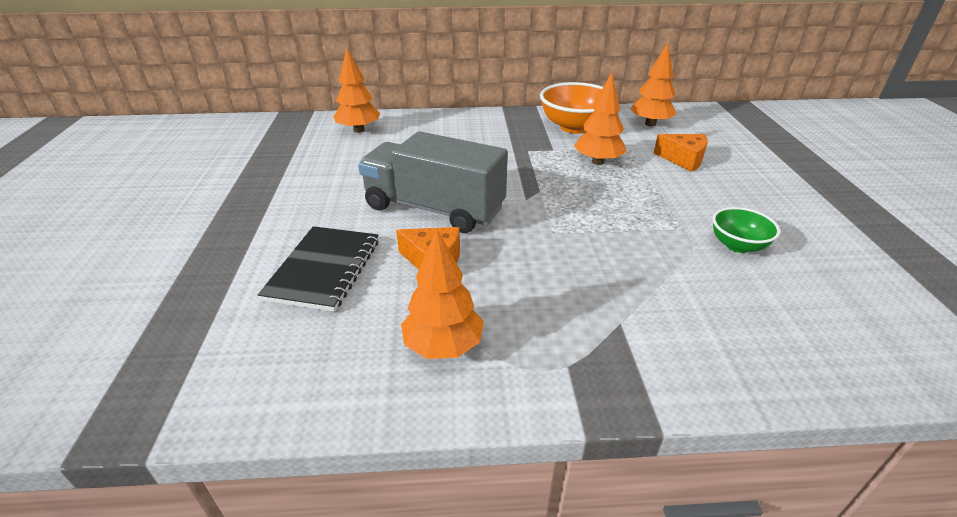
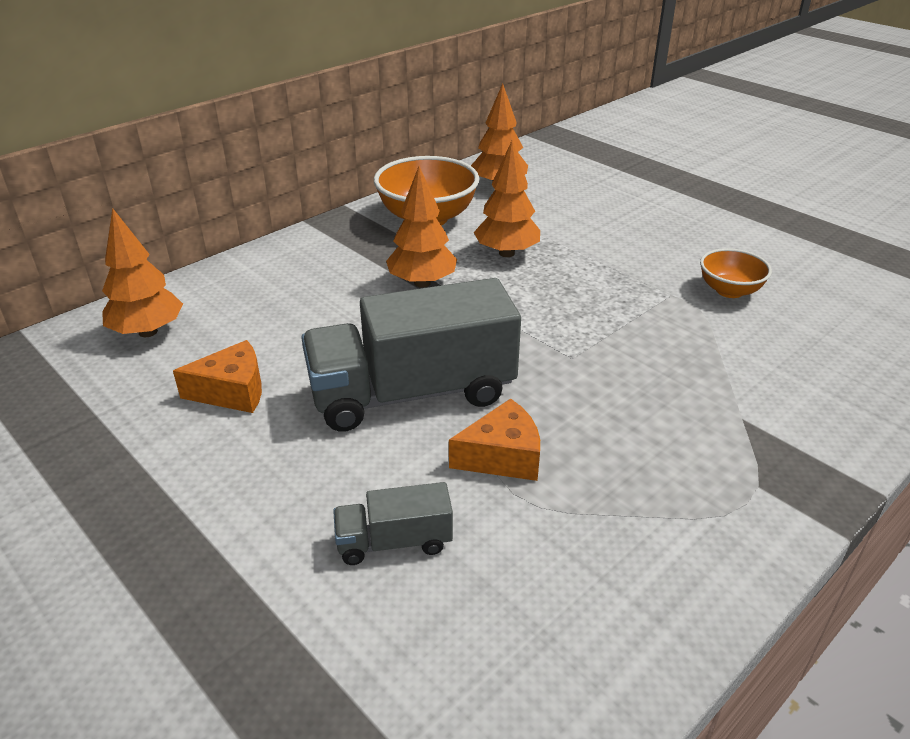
camera: 40 degrees left, 0 degrees up
(324, 269) = (394, 542): black notebook -> grey truck
(443, 346) = (640, 540): orange tree -> orange tree (422, 283)
(683, 159) = (580, 217): orange cheese -> orange cheese (232, 391)
(737, 245) = (729, 290): green bowl -> orange bowl

